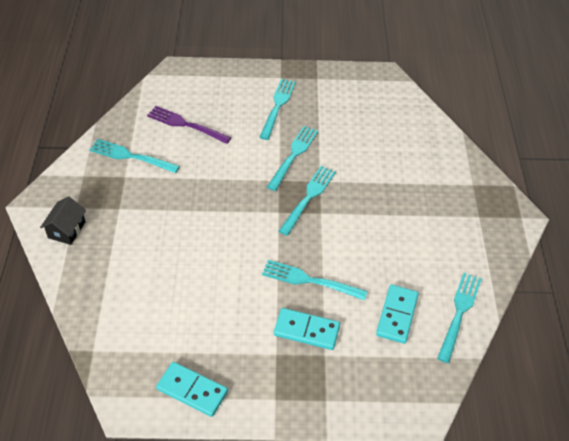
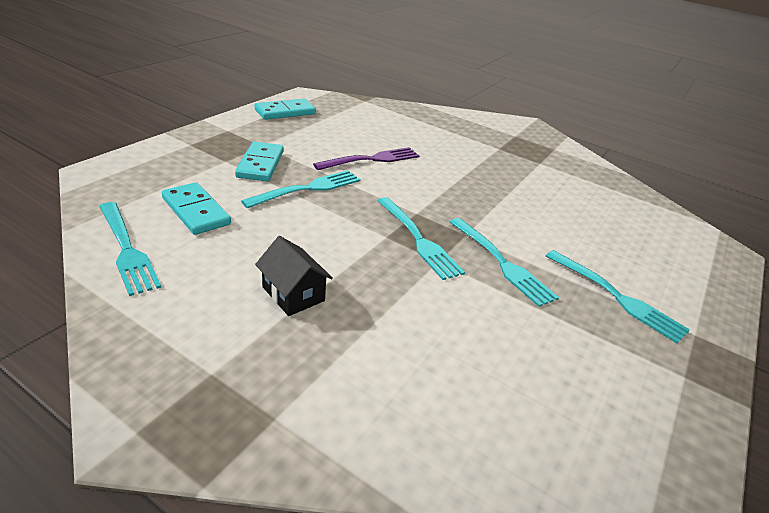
camera: 120 degrees right, 15 degrees down
(67, 230) = (492, 126): black house -> black house (293, 294)
(131, 156) = (568, 174): turquoise fork -> none
(186, 125) = (606, 217): purple fork -> purple fork (371, 159)
(306, 330) = (260, 164): turquoise domino -> turquoise domino turned 45 degrees counterclockwise

